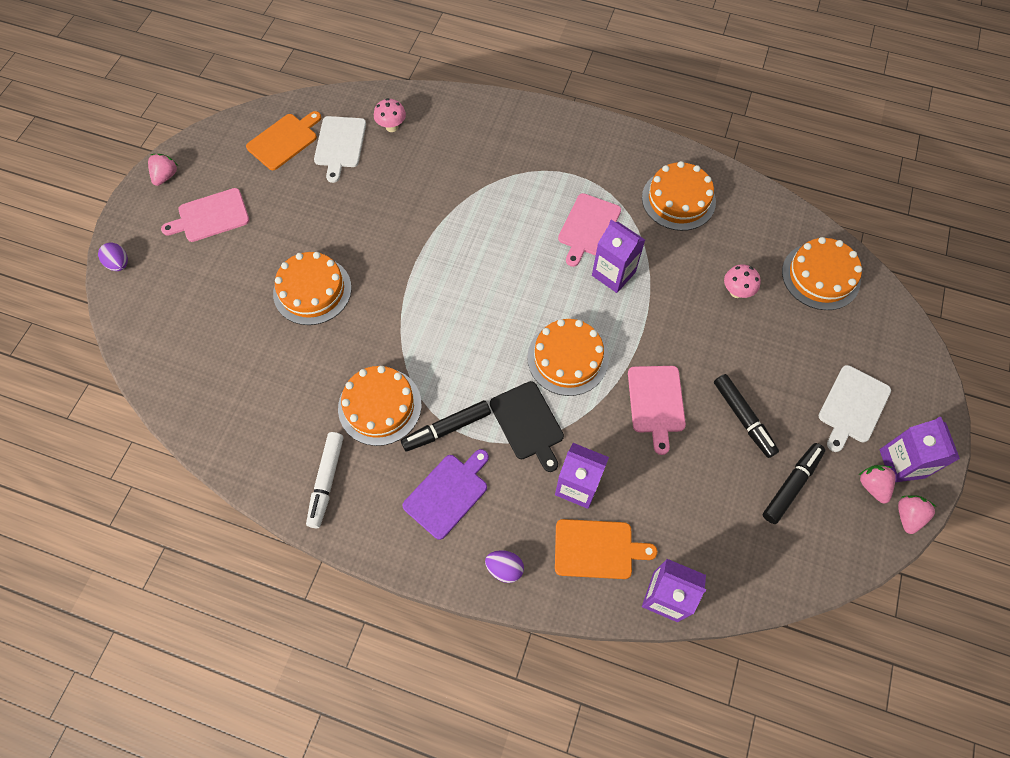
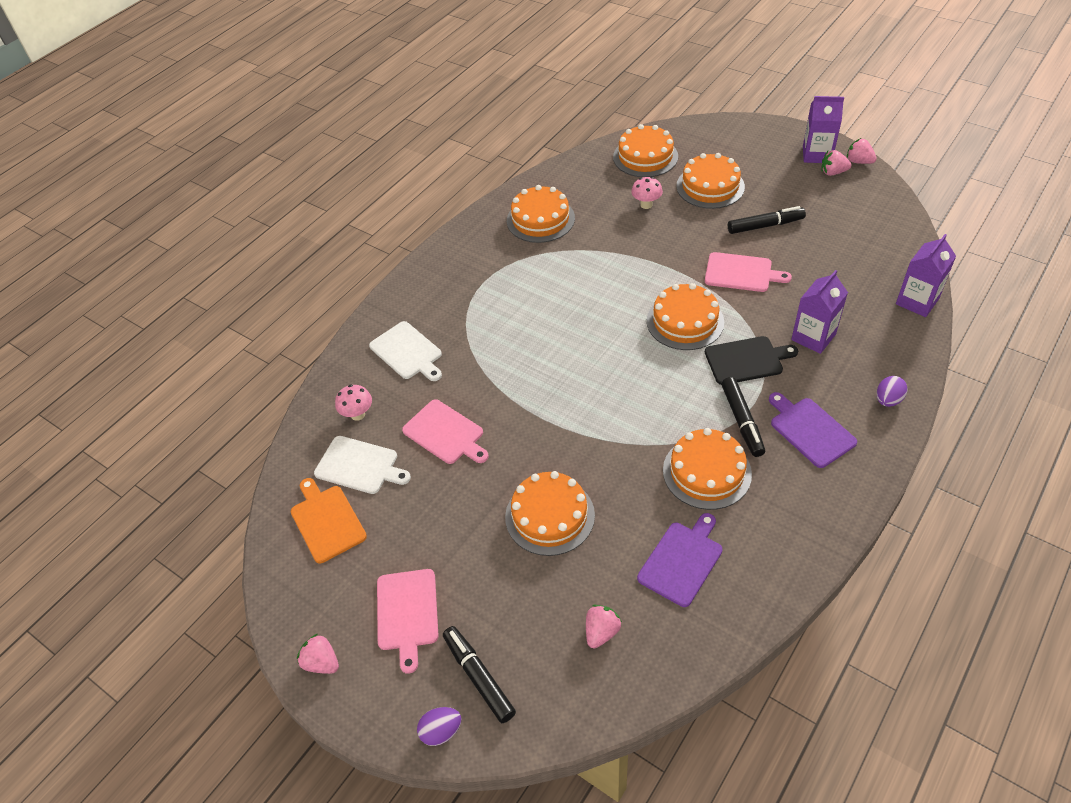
camera: 70 degrees left, 15 degrees down
(208, 351) = (601, 632): none -> pink strawberry
(281, 400) = (682, 561): none -> purple cutting board
(326, 481) = (785, 529): white marker -> none
(588, 227) = (548, 282): pink cutting board -> pink cutting board (445, 433)
(597, 549) = (873, 335): orange cutting board -> none
(613, 274) = (604, 275): purple carton -> none
(791, 485) = (827, 212): black marker -> black marker (479, 677)
(792, 351) = (710, 186): none -> orange cake
(852, 406) = (765, 167): white cutting board -> white cutting board (407, 352)

